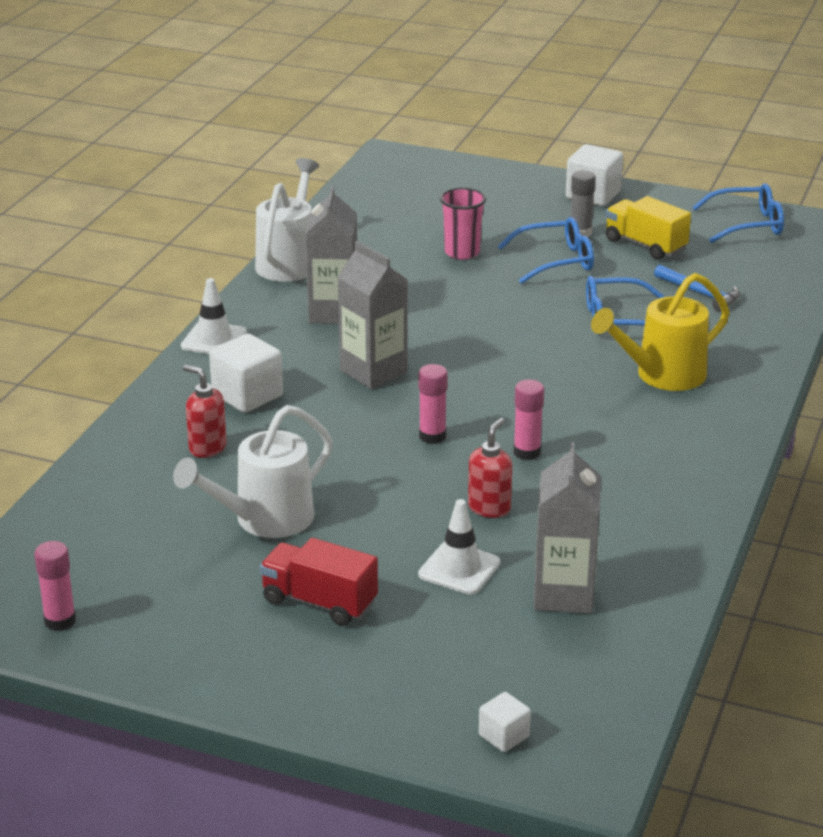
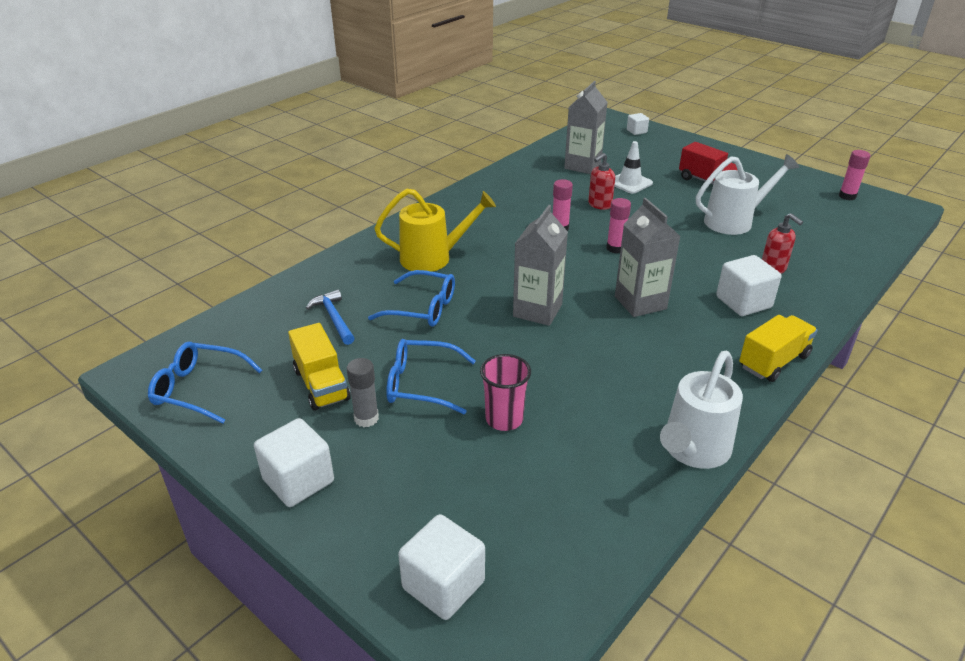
camera: 160 degrees left, 5 degrees up
(214, 339) = (773, 361): white traffic cone -> yellow truck
(333, 313) = (659, 368): grey carton -> grey carton (537, 310)
(445, 174) = (443, 585): none -> white cube

